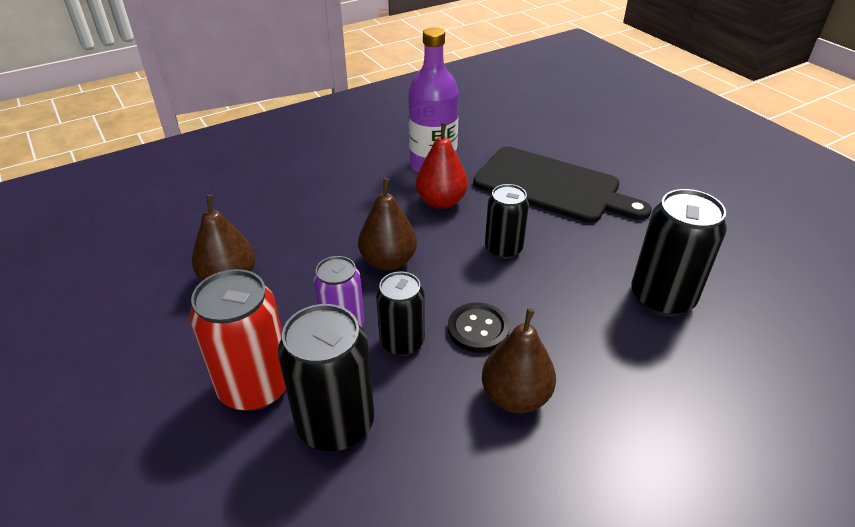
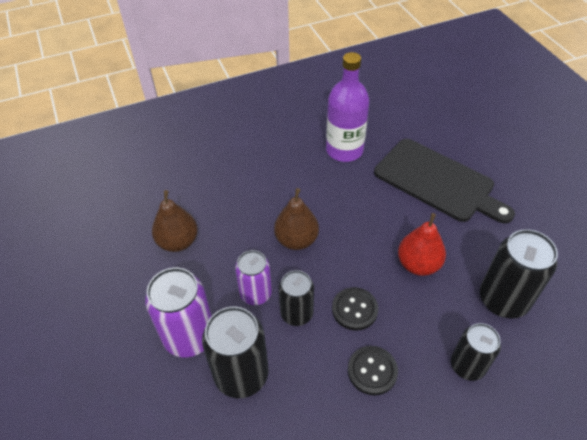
camera: 10 degrees right, 10 degrees up
(255, 386) = (189, 336): red can -> purple can
(441, 201) = (345, 187): red pear -> red pear (418, 264)
(503, 249) = (387, 239): black can -> black can (467, 366)
(515, 397) = (372, 371): brown pear -> black button

